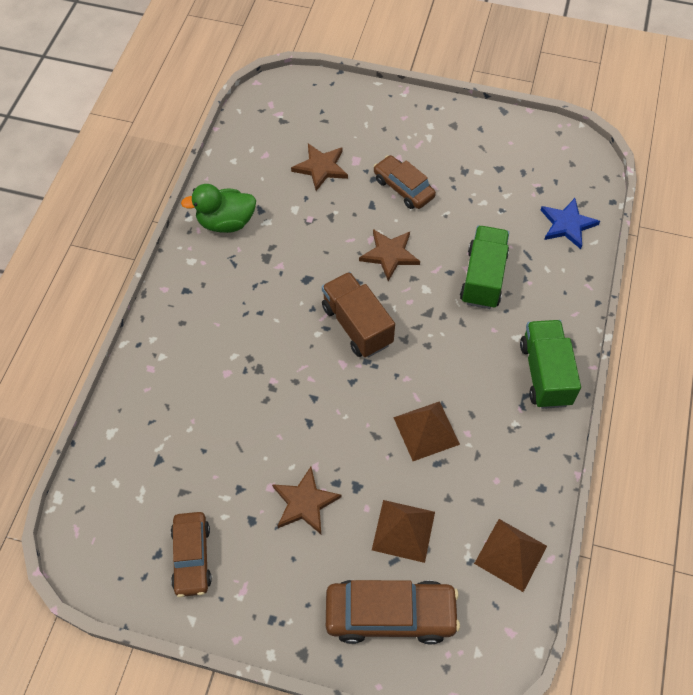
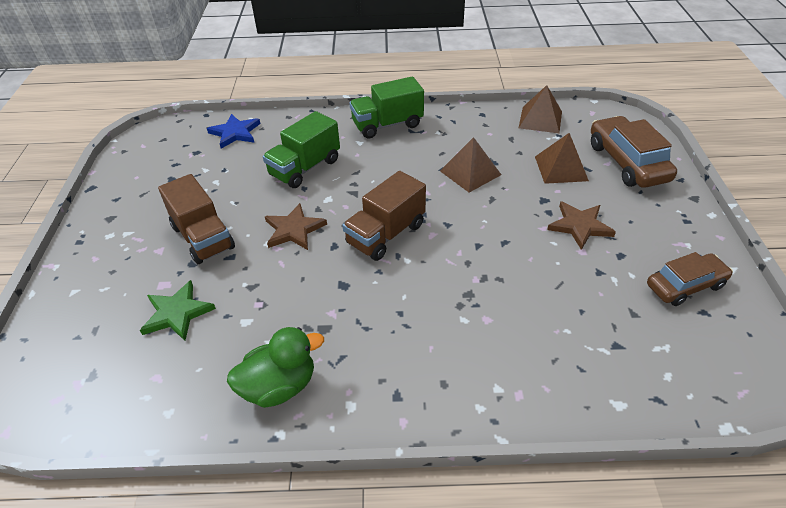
camera: 105 degrees left, 15 degrees down
(226, 222) = (279, 386): green duck -> green duck turned 90 degrees counterclockwise
(321, 168) = (177, 313): brown star -> green star
(403, 188) = (203, 237): brown car -> brown truck
(483, 278) = (305, 168): green truck -> green truck turned 45 degrees counterclockwise

